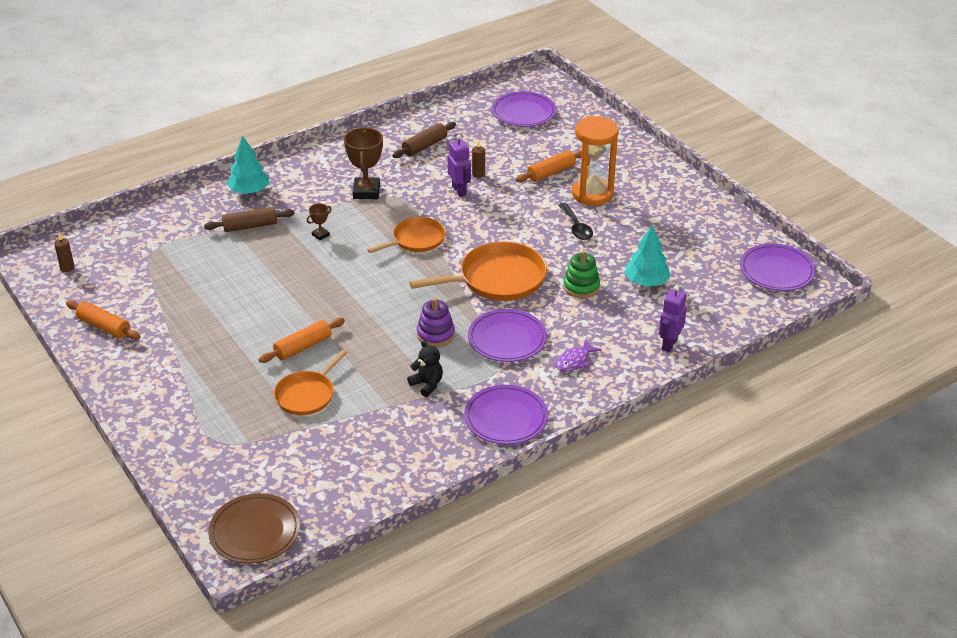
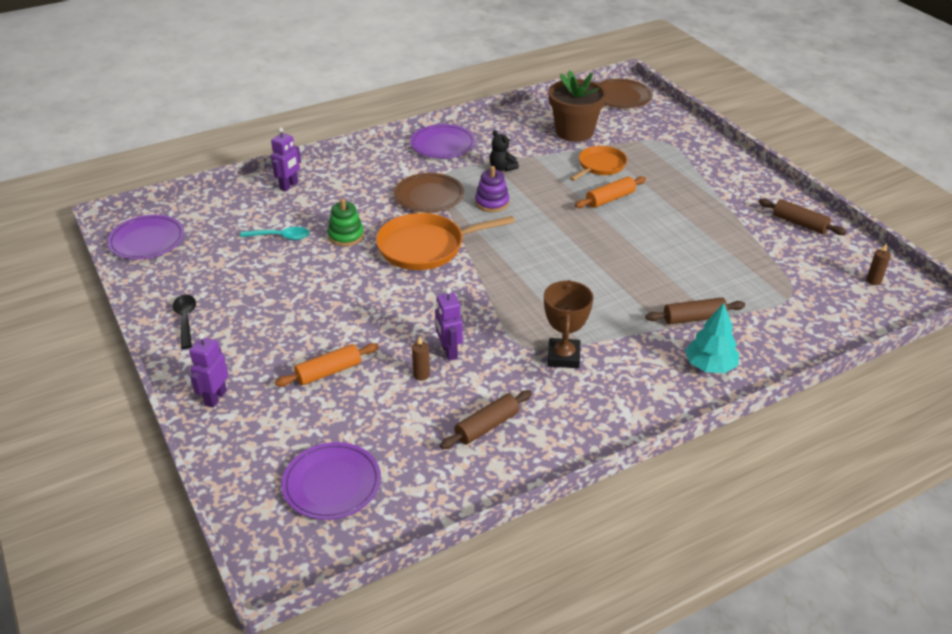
camera: 175 degrees left, 0 degrees up
(104, 327) = (799, 223): orange rolling pin -> brown rolling pin
(320, 235) = (611, 303): brown trophy -> none
(333, 452) = (574, 132): none -> brown flower pot
(416, 240) = (505, 292): orange pan -> none
(507, 339) = (429, 196): purple plate -> brown plate
(574, 361) = (375, 178): purple fish -> none
(576, 227) = (326, 297): black spoon -> black spoon (185, 320)
(592, 194) = (290, 338): orange hourglass -> none
(628, 153) = (215, 397): none -> purple robot
(646, 282) = (281, 237): turquoise tree -> turquoise spoon

